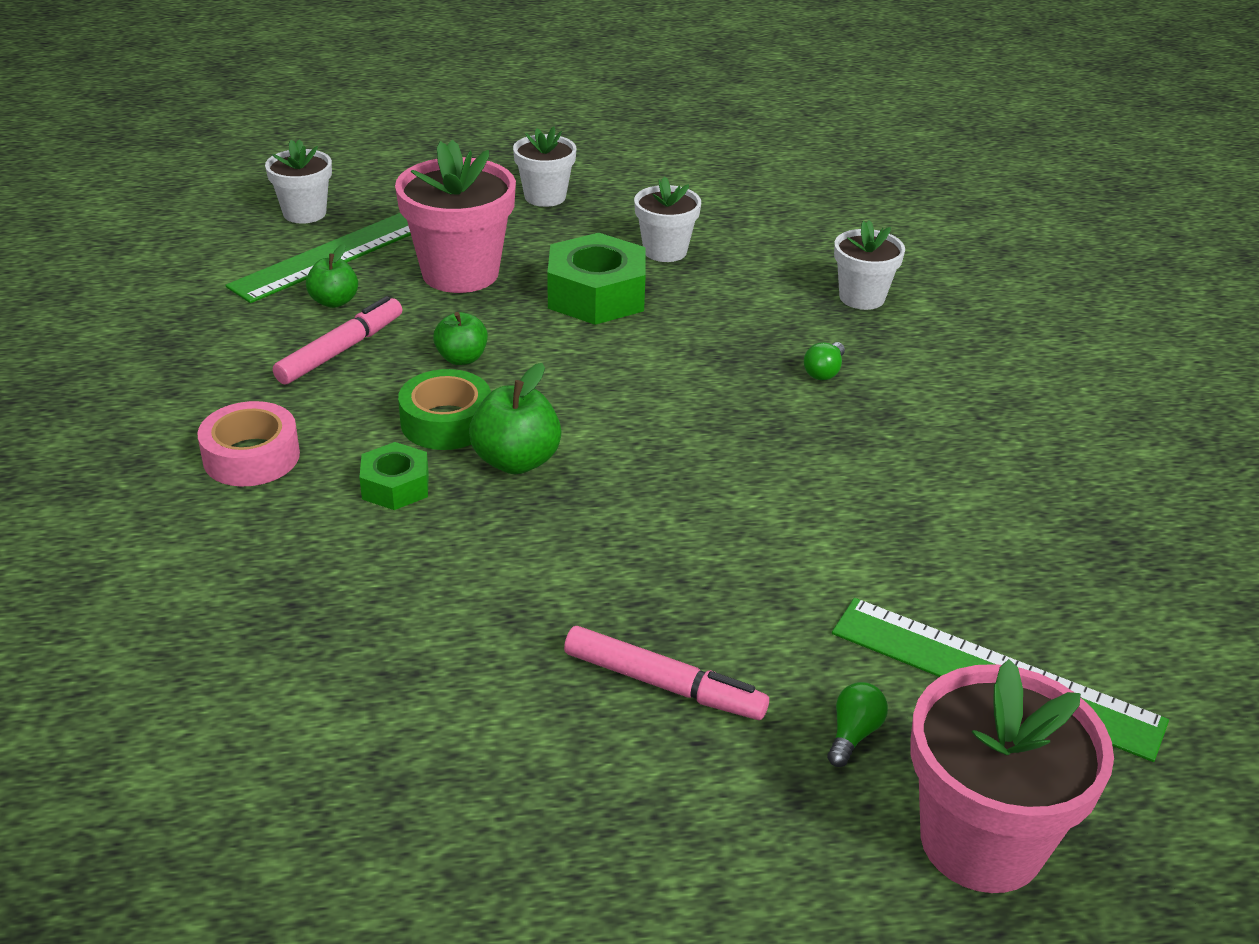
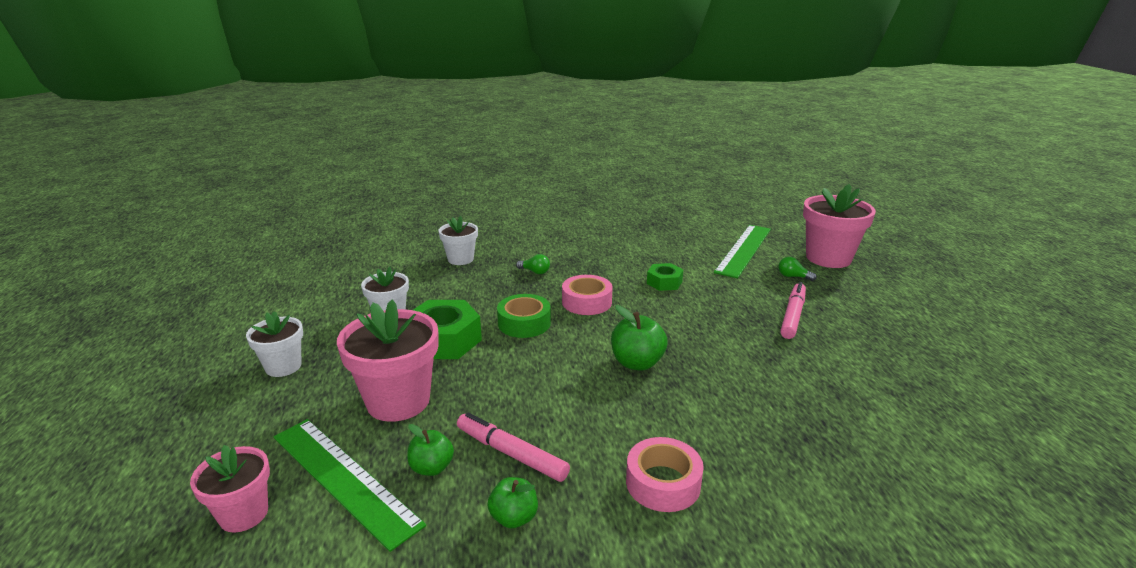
camera: 90 degrees left, 10 degrees down
(304, 213) = (244, 514): white flower pot -> pink flower pot
(395, 486) = (676, 408): green nut -> green nut (664, 282)
(446, 422) = (601, 392): green tape -> green tape (524, 323)
(461, 358) = (522, 391): green apple -> green apple (514, 518)
(712, 423) = (586, 302): none -> pink tape

